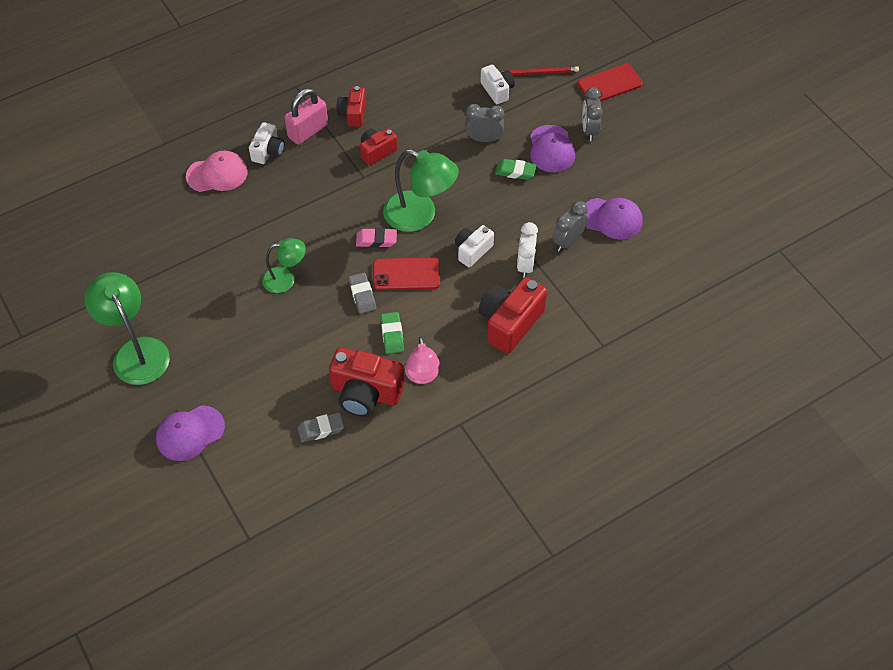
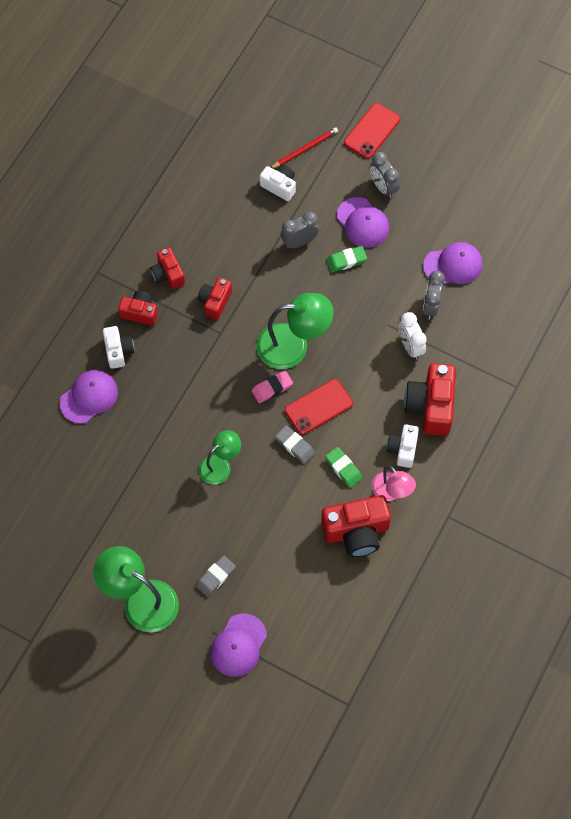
camera: 30 degrees left, 10 degrees up
(217, 174) = (89, 397): pink cap -> purple cap
(308, 131) = (140, 312): pink padlock -> red camera
(321, 429) = (342, 582): grey eraser -> grey eraser (215, 577)
(472, 251) = (359, 356): white camera -> white camera (403, 449)

